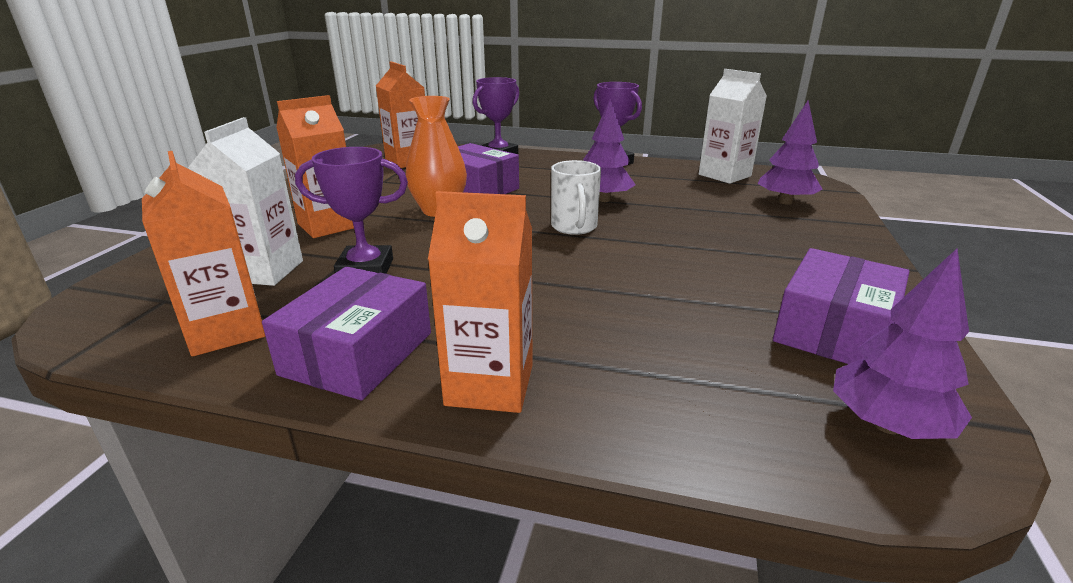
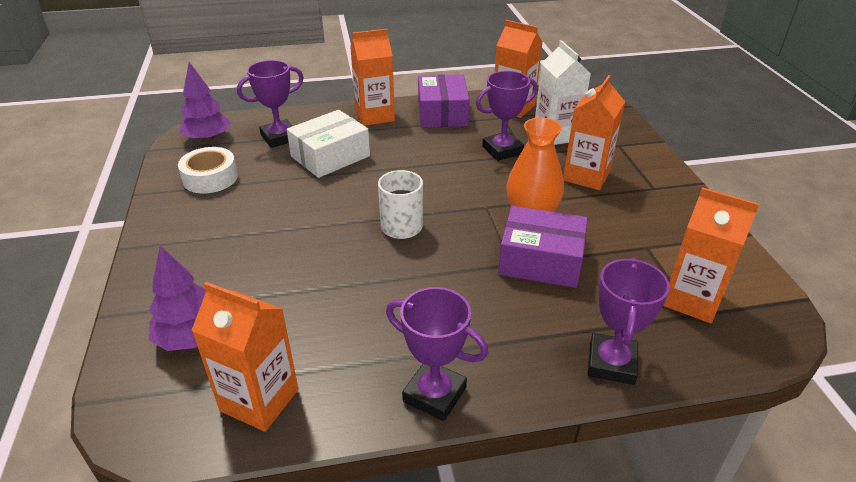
camera: 155 degrees right, 10 degrees up
(604, 199) = (397, 280): purple tree -> none
(621, 319) = (330, 156): none -> white box
(712, 383) = (279, 137): none -> purple trophy
(724, 175) = (259, 400): white carton -> orange carton
(834, 330) = (210, 178): purple box -> white tape

